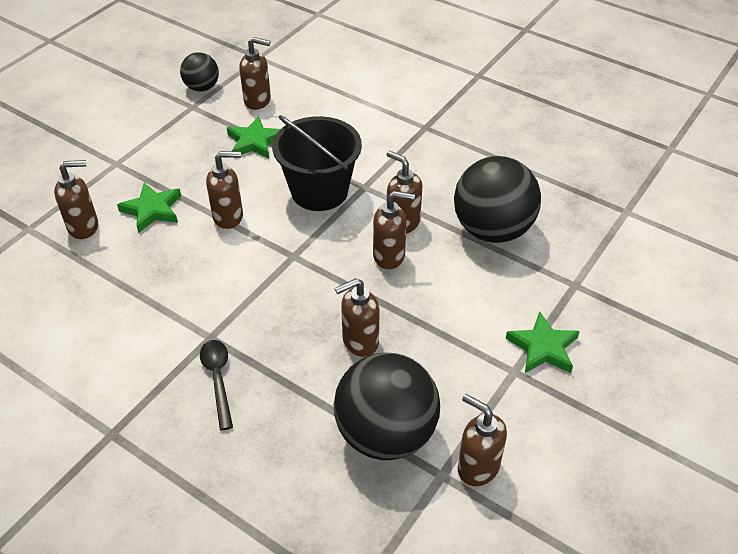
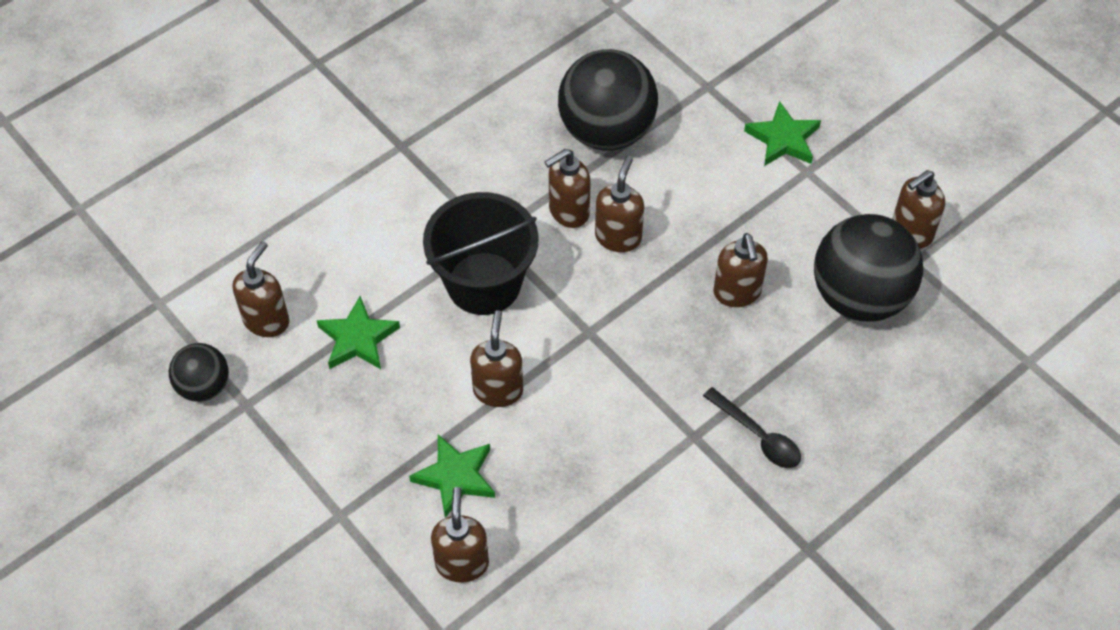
camera: 75 degrees left, 10 degrees up
(218, 379) = (757, 436): black spoon -> black spoon turned 135 degrees counterclockwise

